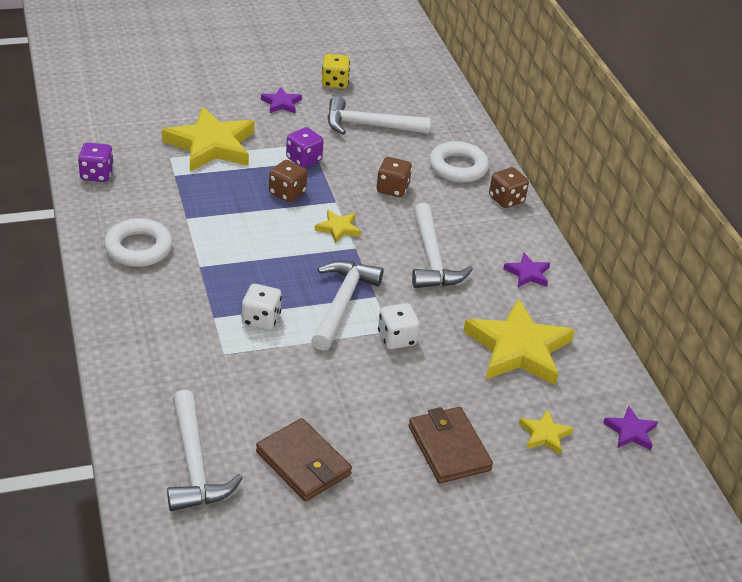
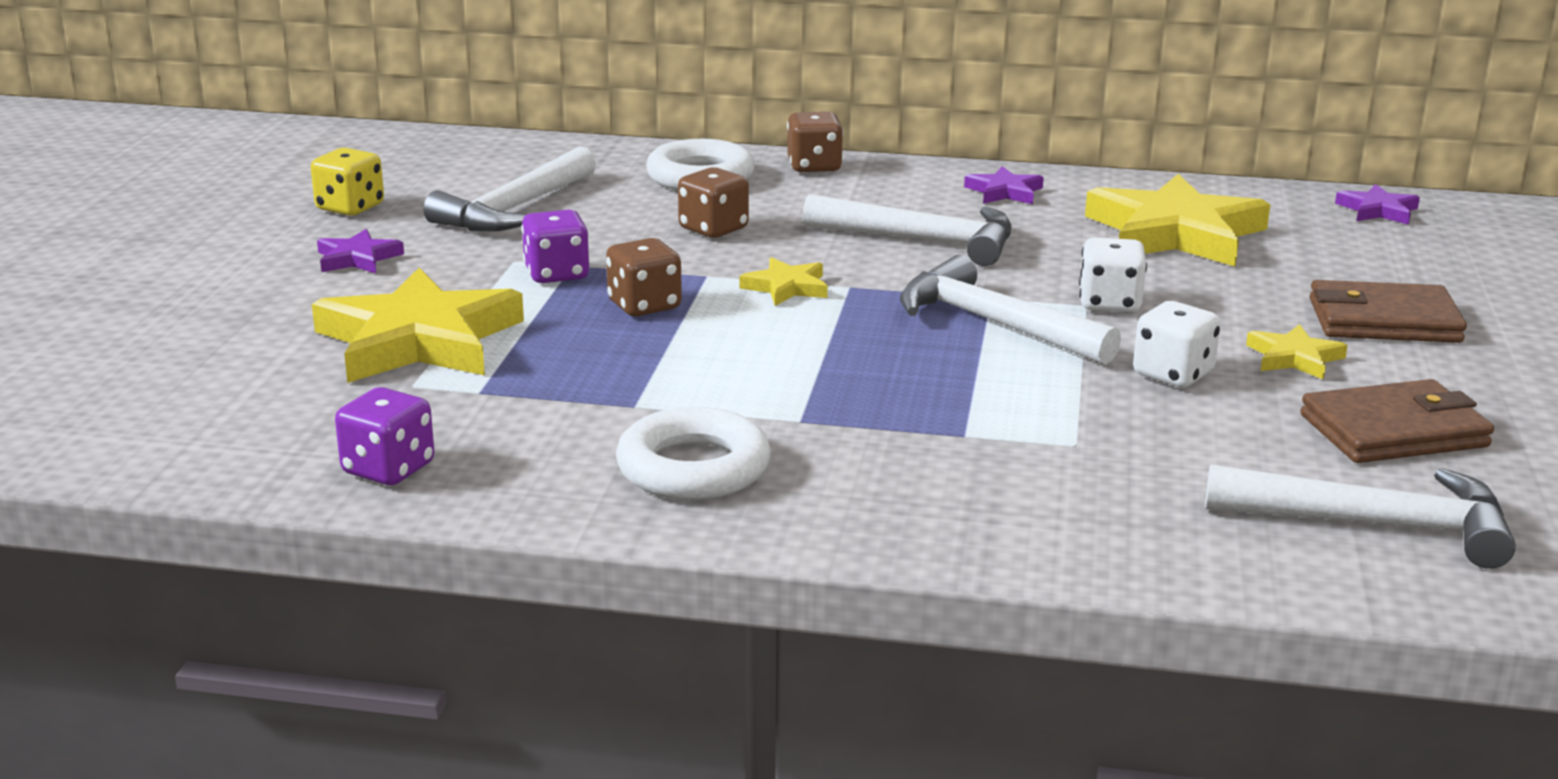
camera: 60 degrees left, 15 degrees down
(261, 319) = (998, 395): white dice -> white dice (1173, 374)
(544, 435) = (1371, 257): yellow star -> yellow star (1294, 358)

